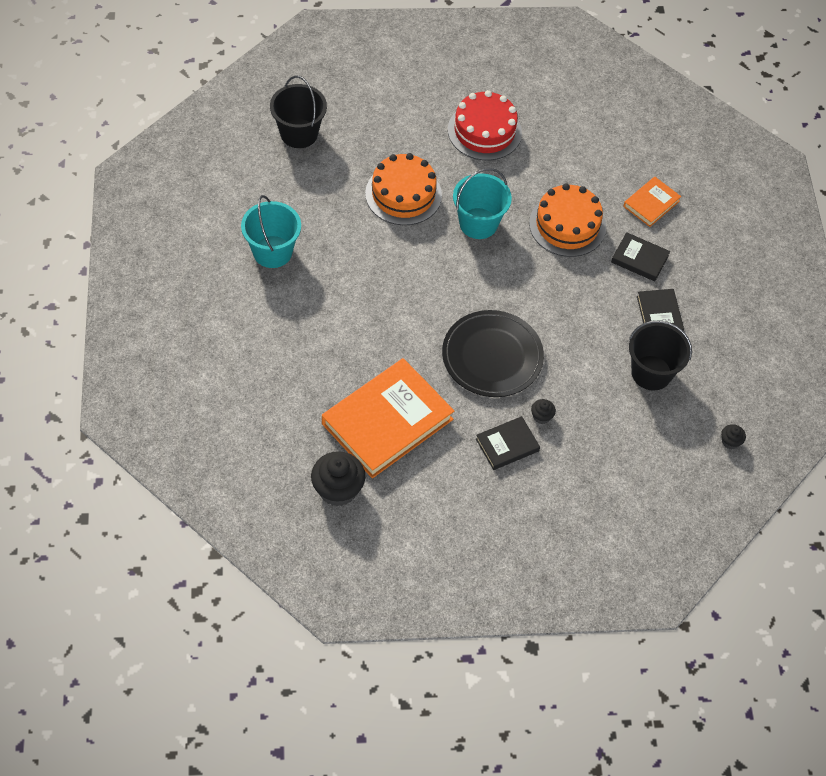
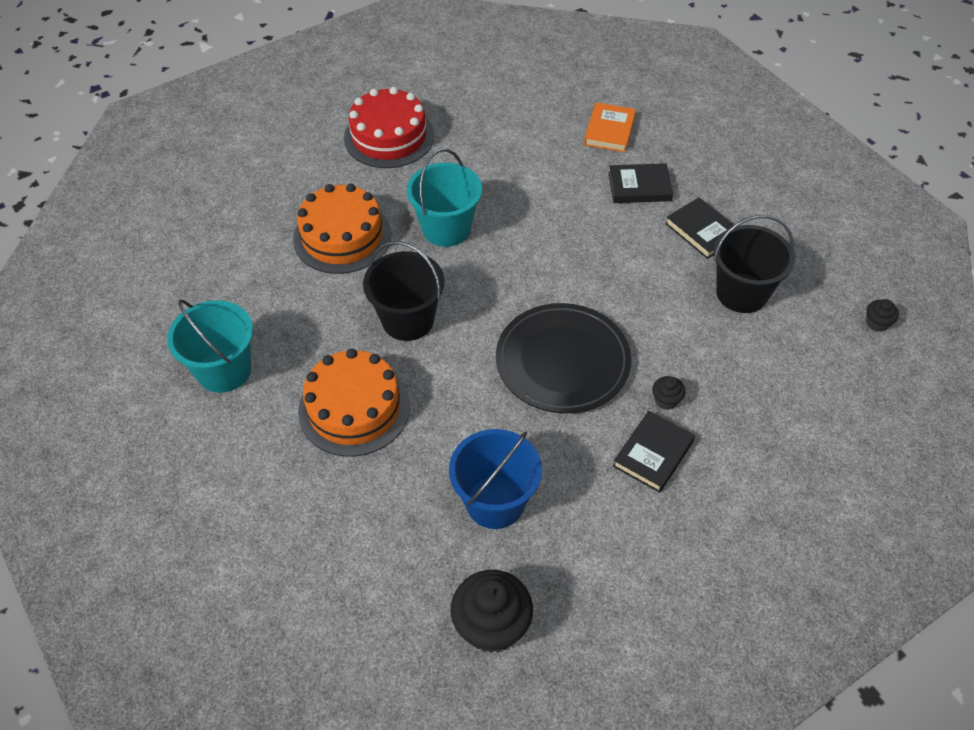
camera: 25 degrees left, 5 degrees down
(299, 133) = (179, 227): black bucket -> black bucket (408, 320)
(387, 421) = (495, 502): orange book -> blue bucket
(567, 225) = (541, 188): orange cake -> orange cake (354, 408)

